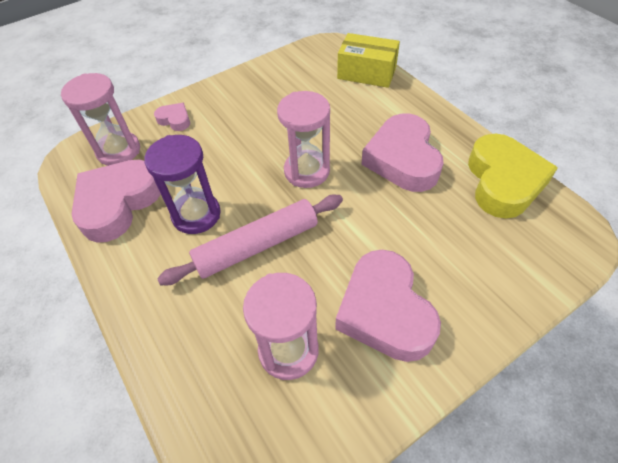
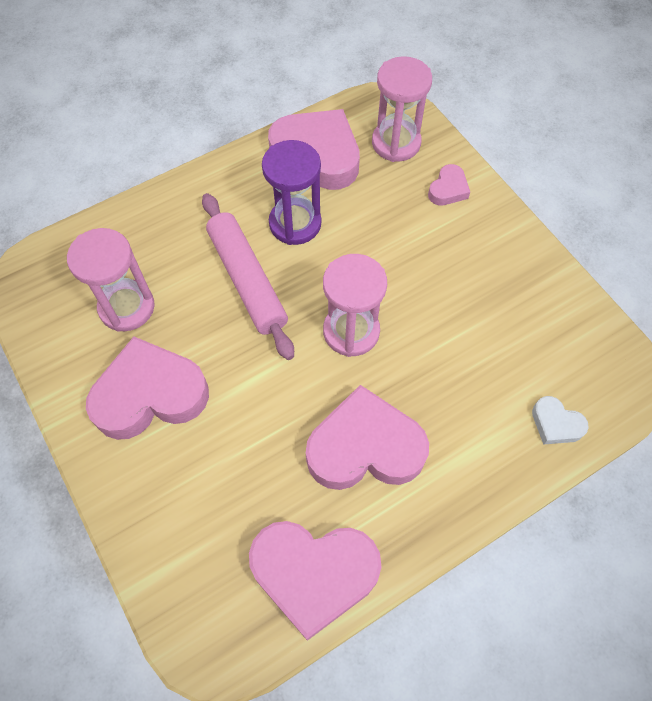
camera: 90 degrees right, 10 degrees up
(366, 73) = (556, 424): yellow box -> white heart
(503, 181) = (314, 574): yellow heart -> pink heart

